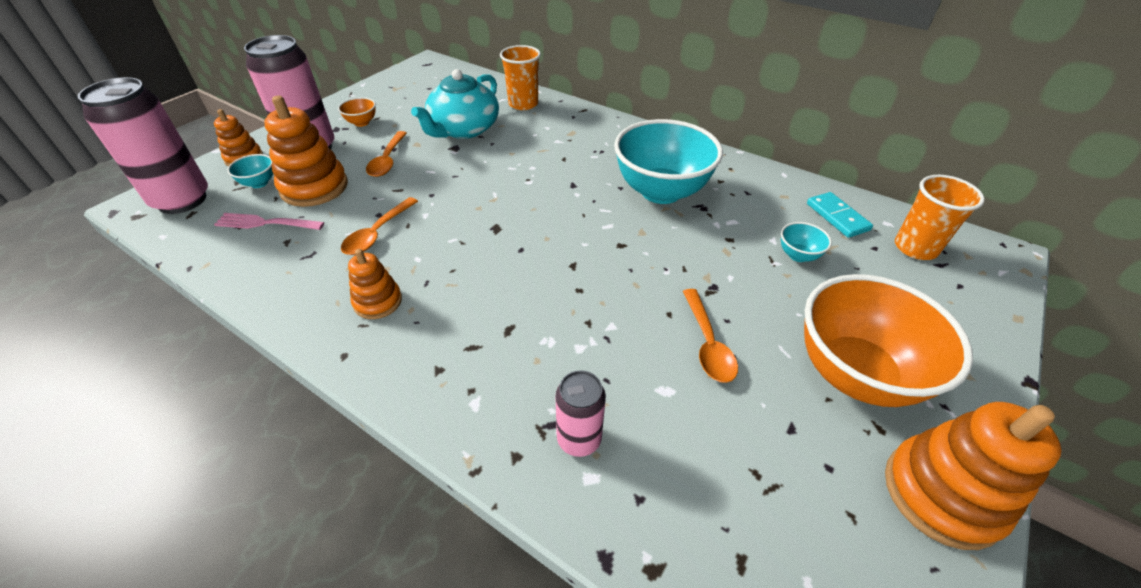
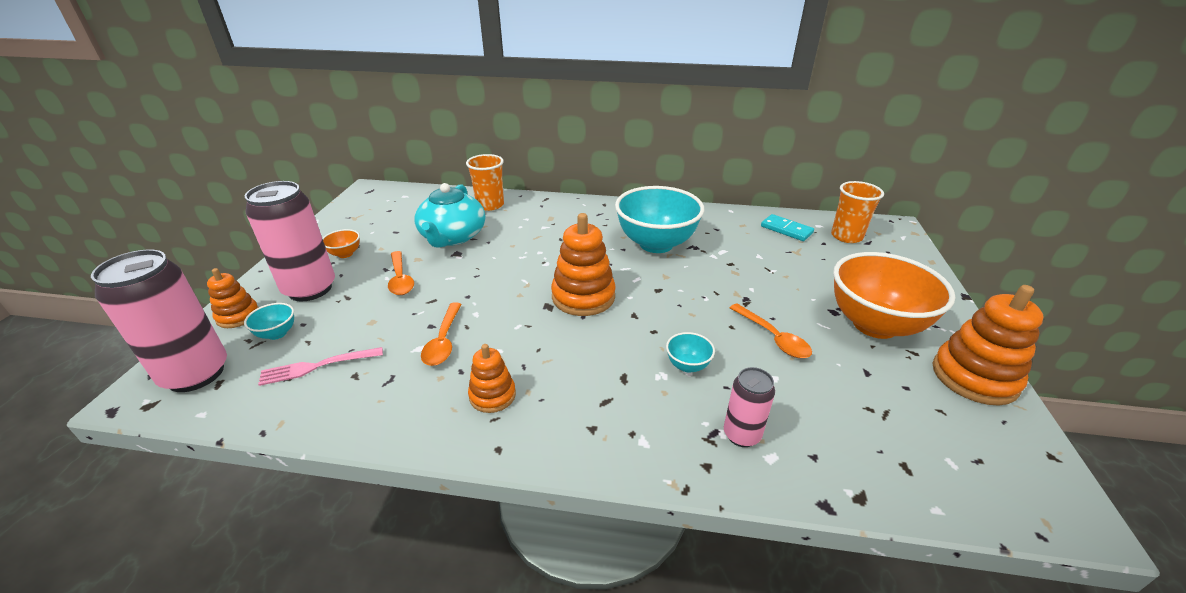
camera: 25 degrees left, 10 degrees down
(314, 187) = (343, 321): orange stacking toy -> orange stacking toy (583, 297)
(798, 255) = (782, 261): turquoise bowl -> turquoise bowl (687, 365)

